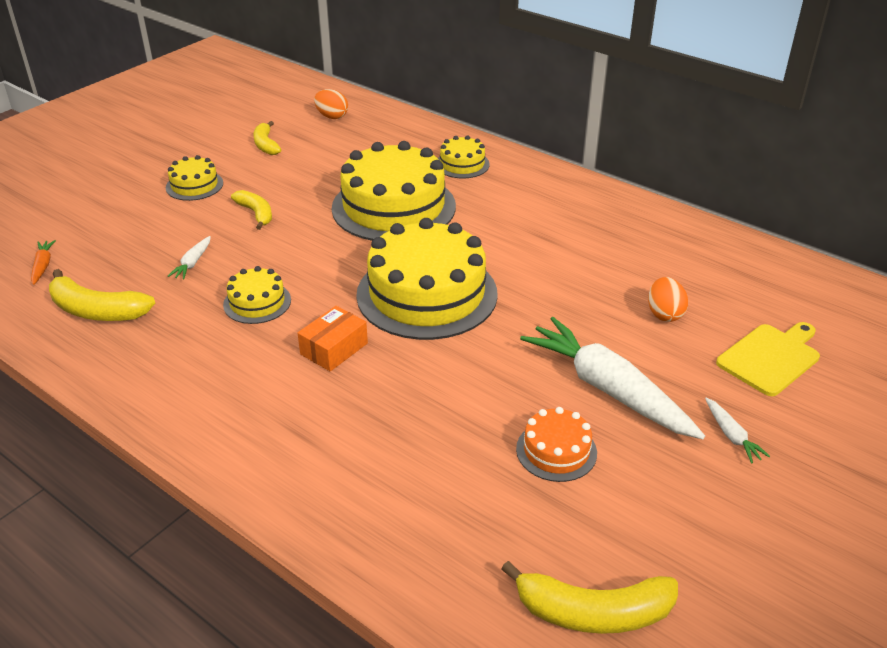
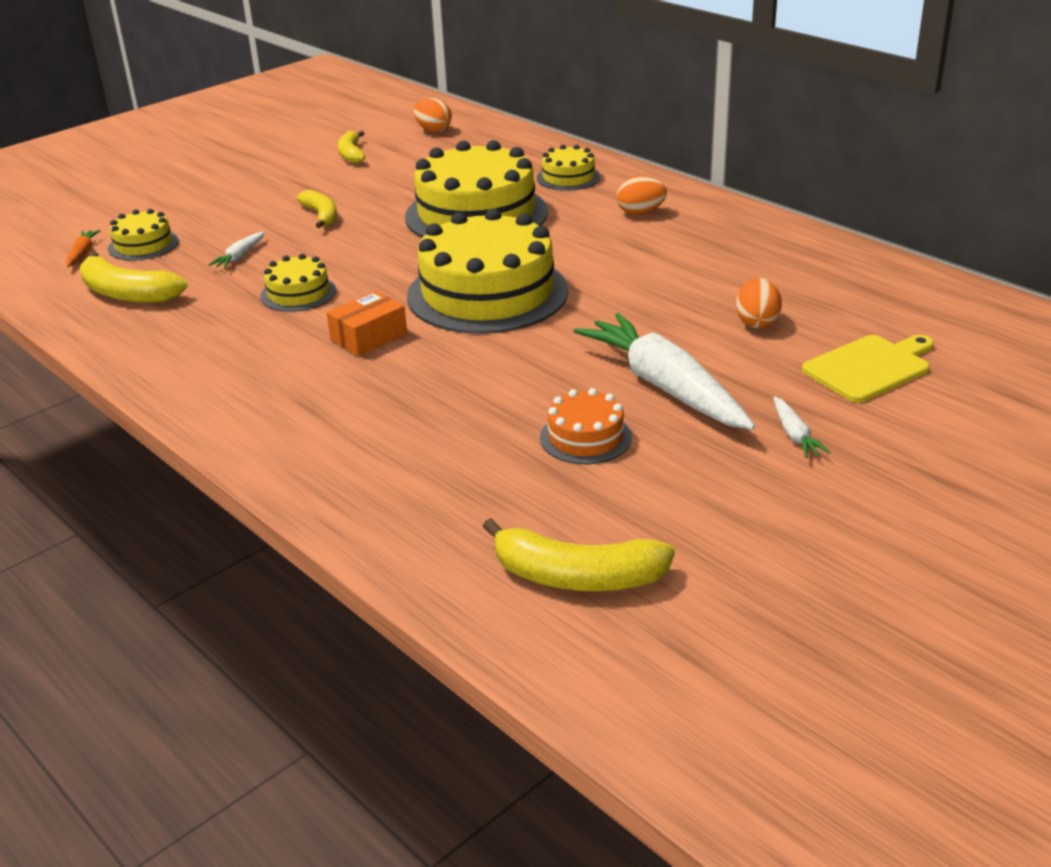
camera: 10 degrees right, 5 degrees down
(194, 185) = (262, 189): yellow cake -> yellow cake (143, 245)
(533, 200) = (640, 212): none -> orange egg

